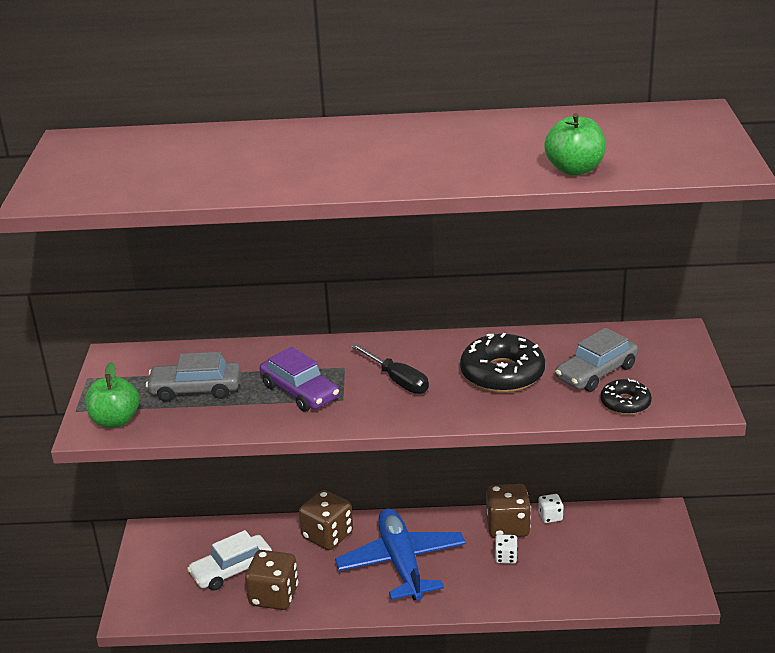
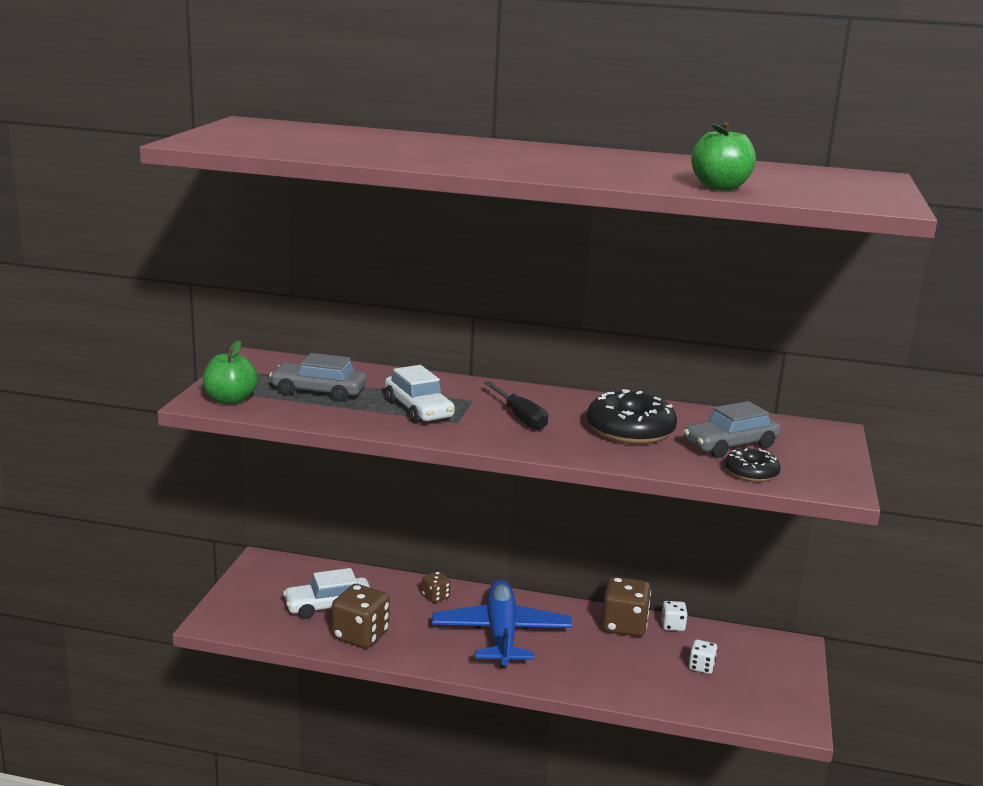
camera: 10 degrees right, 10 degrees down
(300, 391) = (418, 409): purple car -> white car
(327, 535) = (435, 596): brown dice -> brown dice, size x0.52
(506, 557) = (612, 651): white dice -> white dice (701, 667)

